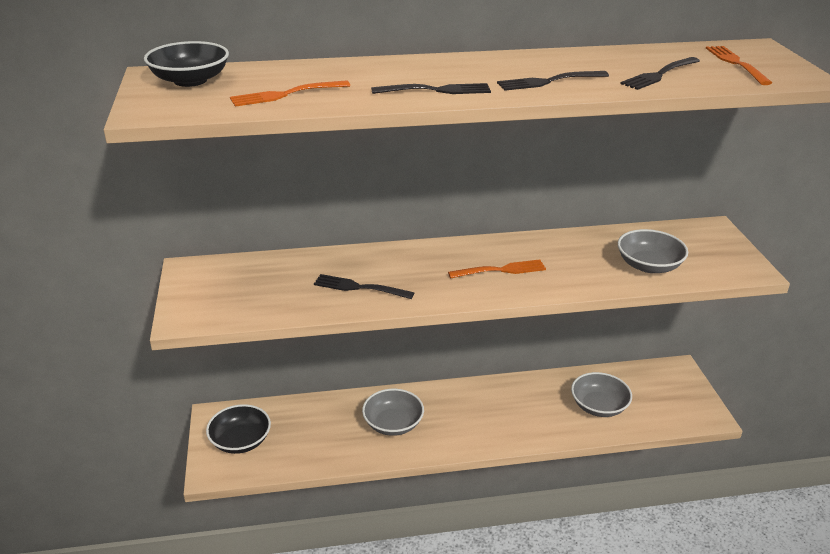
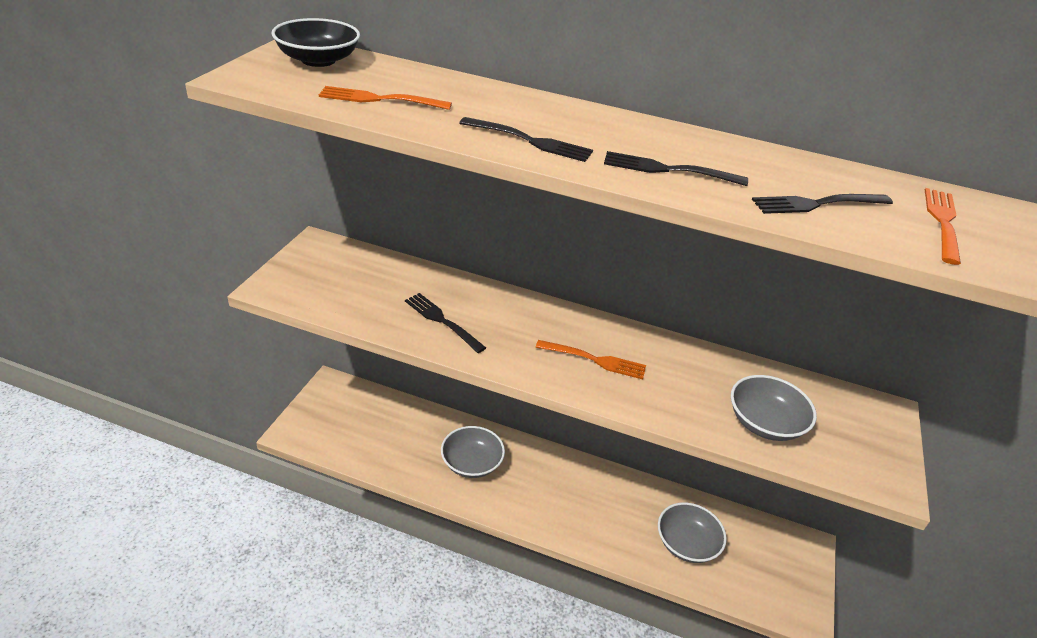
camera: 25 degrees right, 5 degrees up
(240, 441) = (334, 416): black bowl -> none

